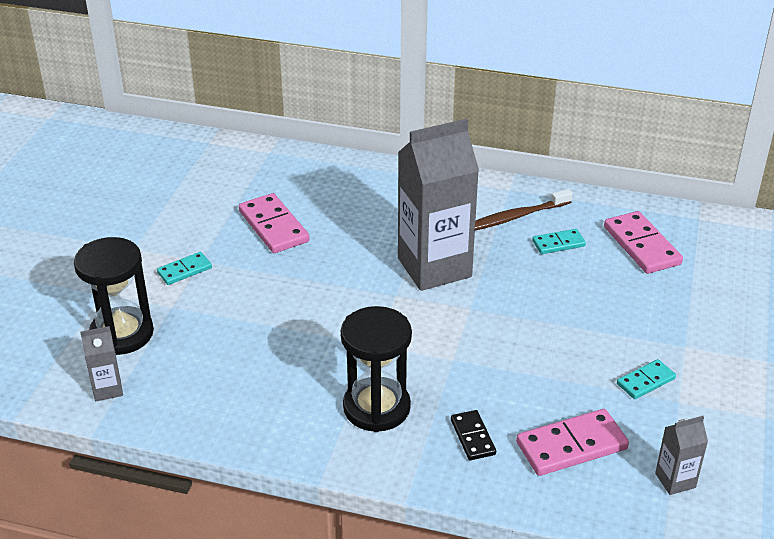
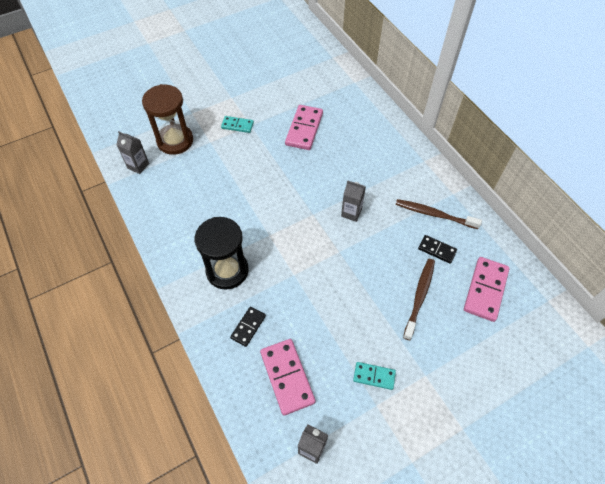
camera: 45 degrees right, 20 degrees up
(122, 334) = (175, 141): black hourglass -> brown hourglass
(434, 267) = (351, 213): grey carton -> grey carton, size x0.43
(558, 244) = (437, 250): turquoise domino -> black domino
(571, 446) = (287, 377): pink domino -> pink domino turned 45 degrees clockwise
(596, 291) = (419, 297): none -> brown toothbrush

